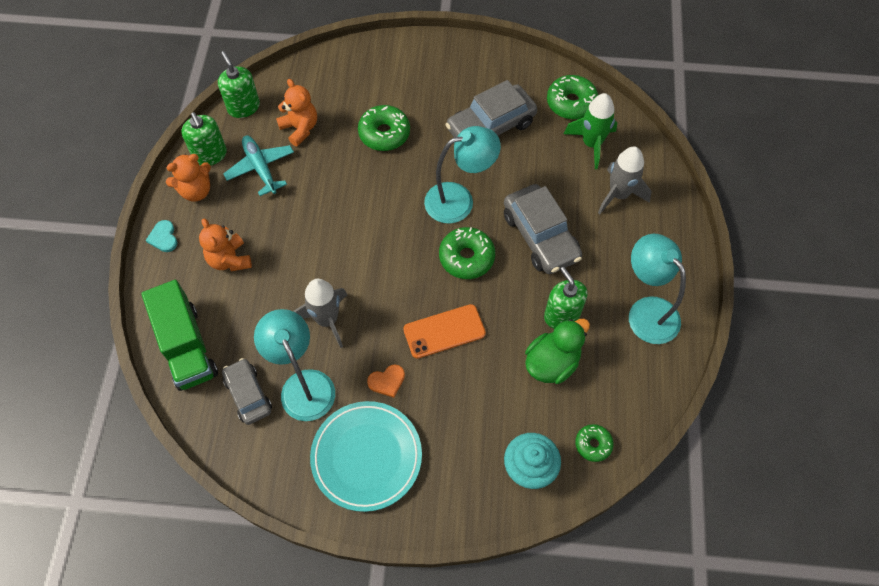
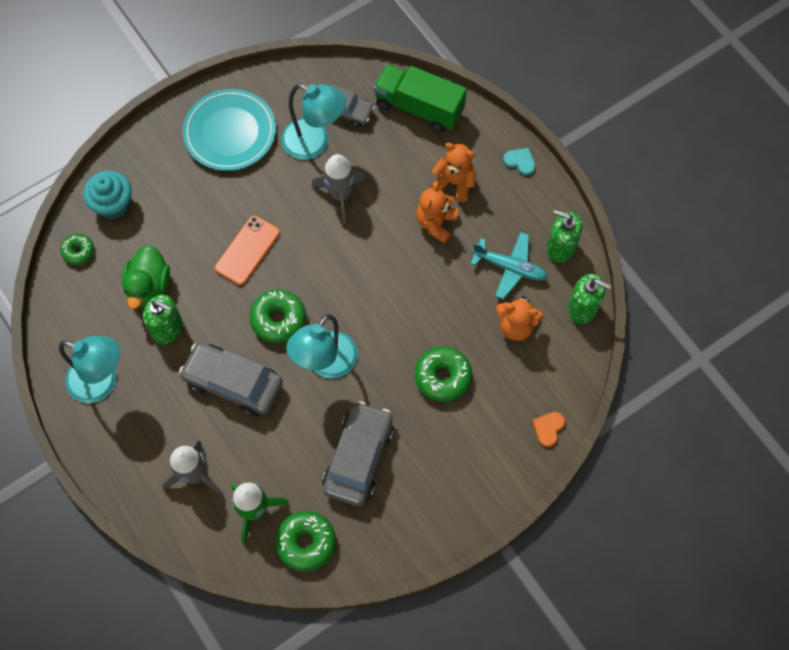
camera: 140 degrees right, 5 degrees up
(196, 191) = (538, 212): orange teddy bear -> orange teddy bear (436, 223)
(387, 381) = (259, 187): orange heart -> orange heart (548, 428)

